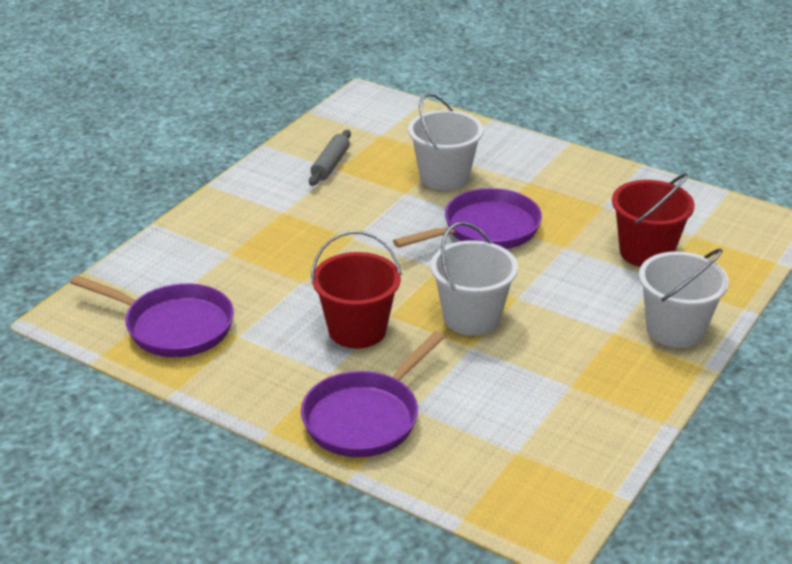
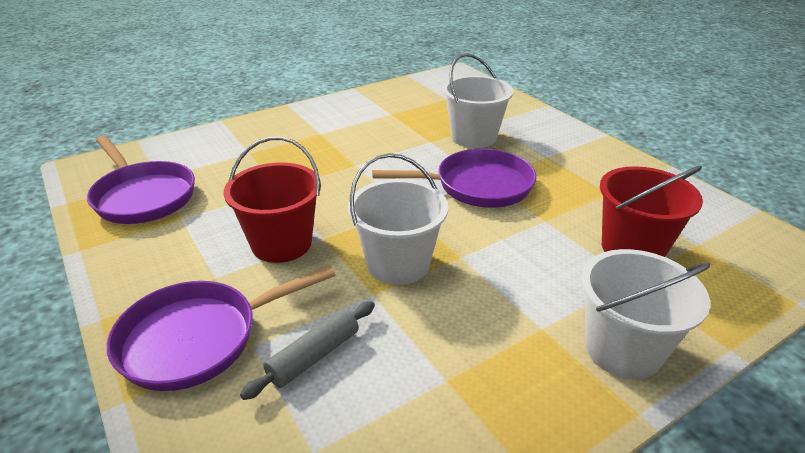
camera: 25 degrees right, 0 degrees up
(330, 165) = (389, 110): grey rolling pin -> grey rolling pin (314, 356)

